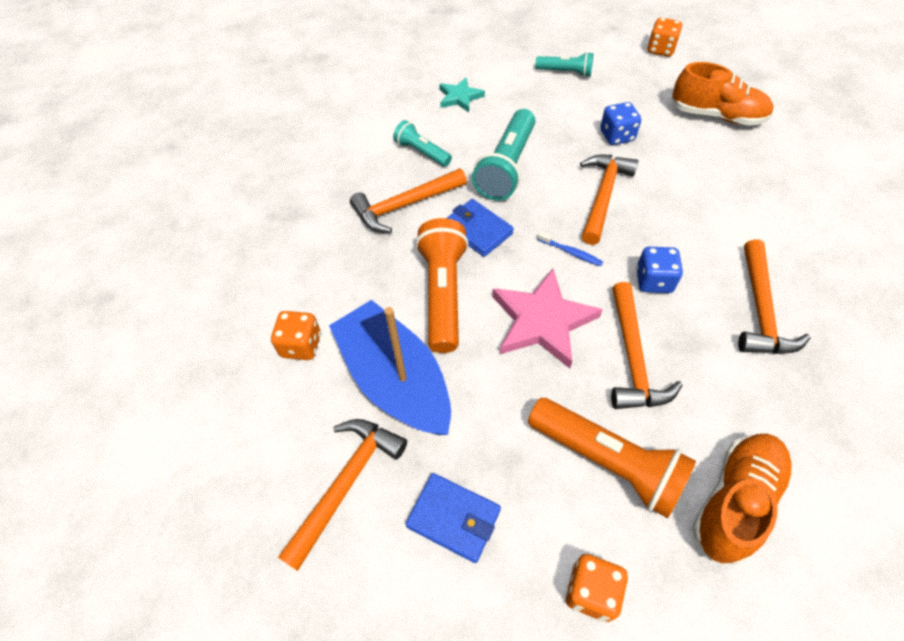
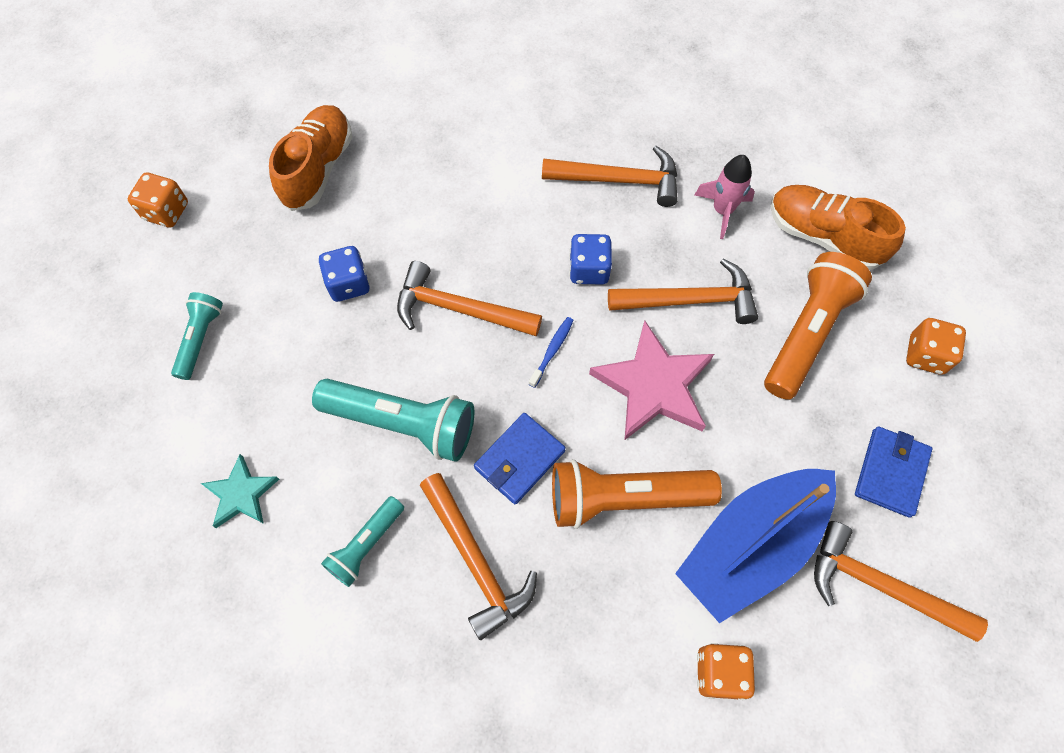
camera: 95 degrees left, 10 degrees up
(746, 398) = (722, 210): none -> pink rocket

